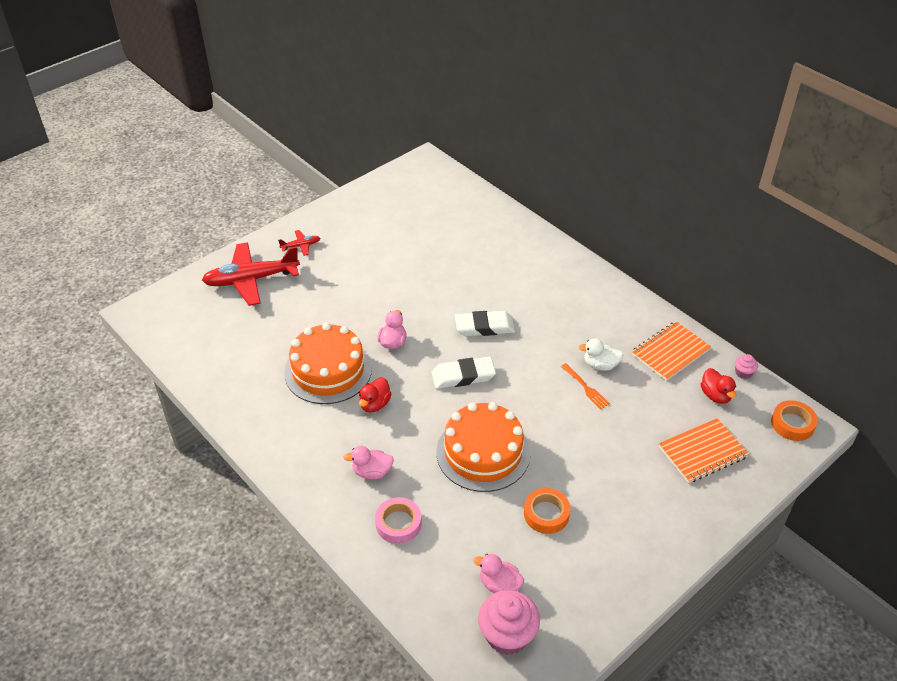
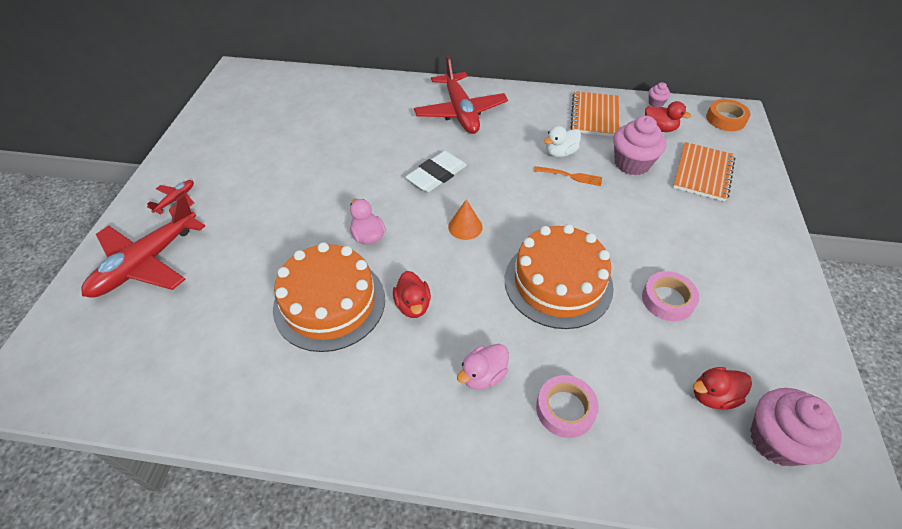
camera: 40 degrees left, 5 degrees up
(463, 376) = (465, 227): white eraser -> orange cone
(499, 585) = (713, 396): pink duck -> red duck
(546, 514) = (667, 300): orange tape -> pink tape
(559, 287) = (461, 112): none -> red plane
(650, 408) = (632, 163): none -> pink cupcake

